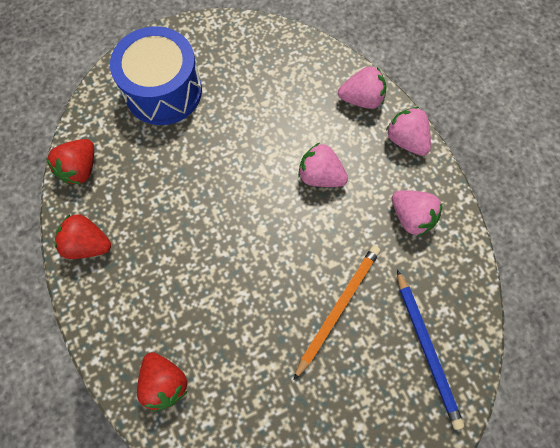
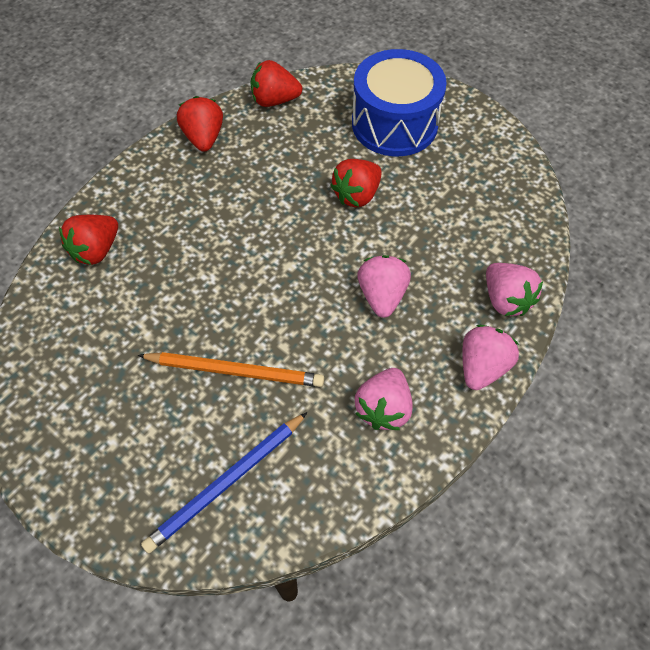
camera: 65 degrees right, 10 degrees down
(219, 151) = (357, 195): none -> red strawberry

